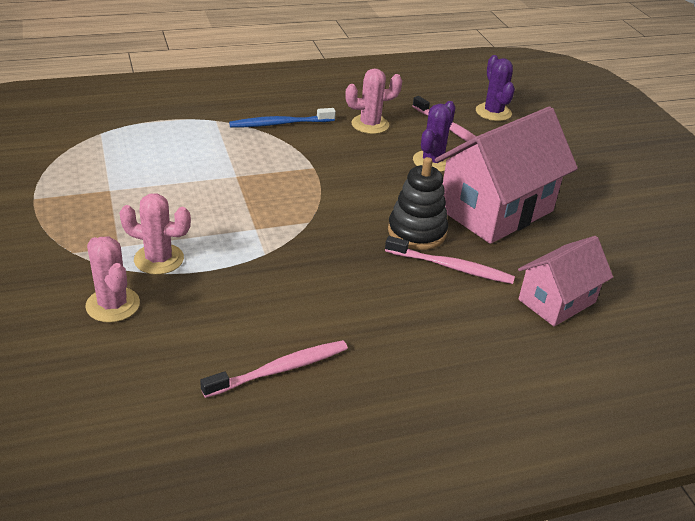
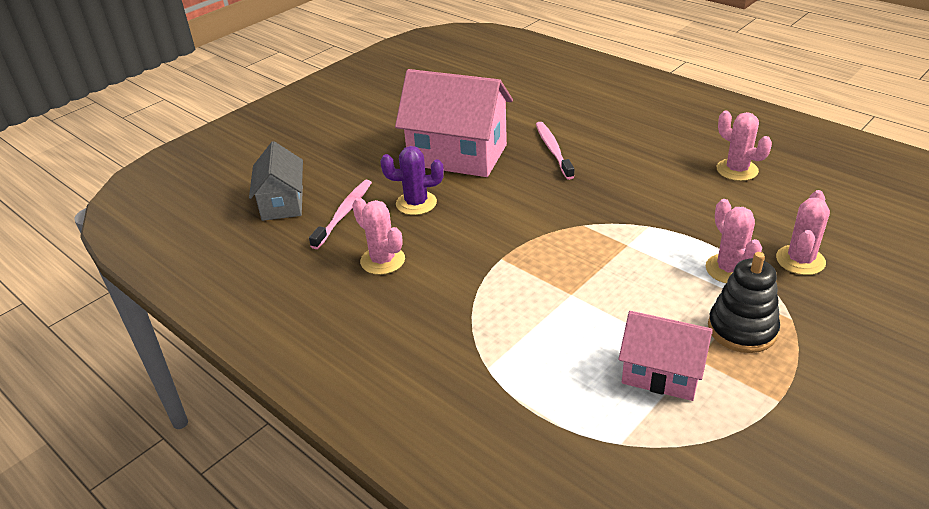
camera: 115 degrees left, 0 degrees up
(280, 124) = (444, 317): blue toothbrush -> none
(280, 369) = (737, 170): pink toothbrush -> pink cactus
(417, 232) = (530, 175): black stacking toy -> black stacking toy (742, 329)
(493, 112) = (282, 203): purple cactus -> grey house
(557, 301) = (537, 109): pink house -> pink house (661, 373)

